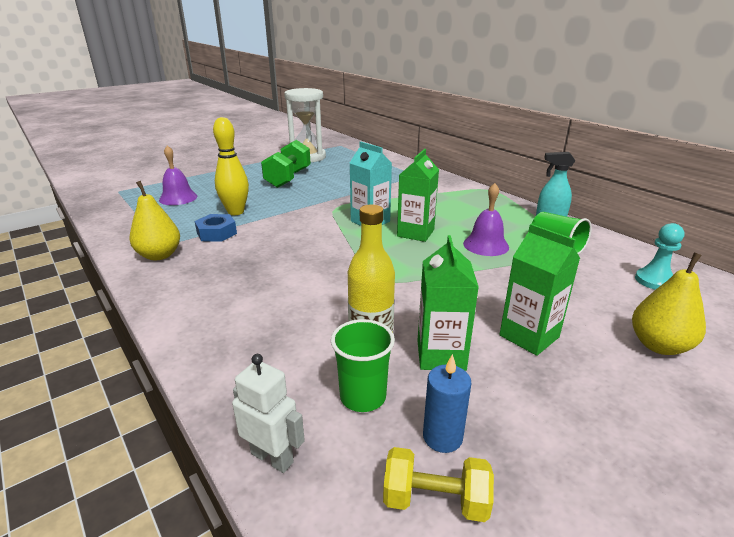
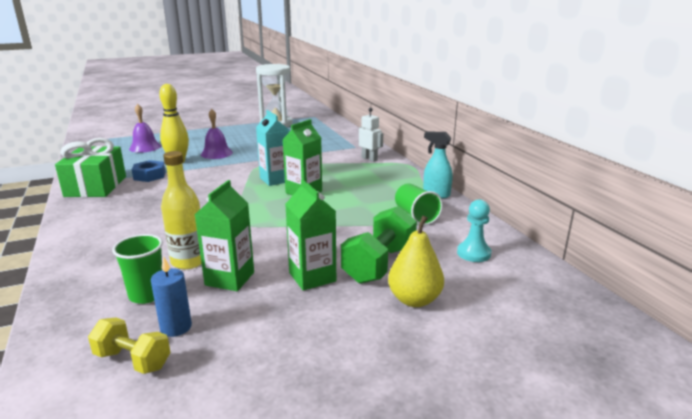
camera: 15 degrees right, 5 degrees down
(159, 255) = (96, 186): yellow pear -> green gift
(272, 457) = (56, 318): white robot -> white robot (369, 159)
(288, 178) = (243, 140): green dumbbell -> green dumbbell (379, 264)
(486, 245) = (353, 208): purple bell -> purple bell (216, 153)

